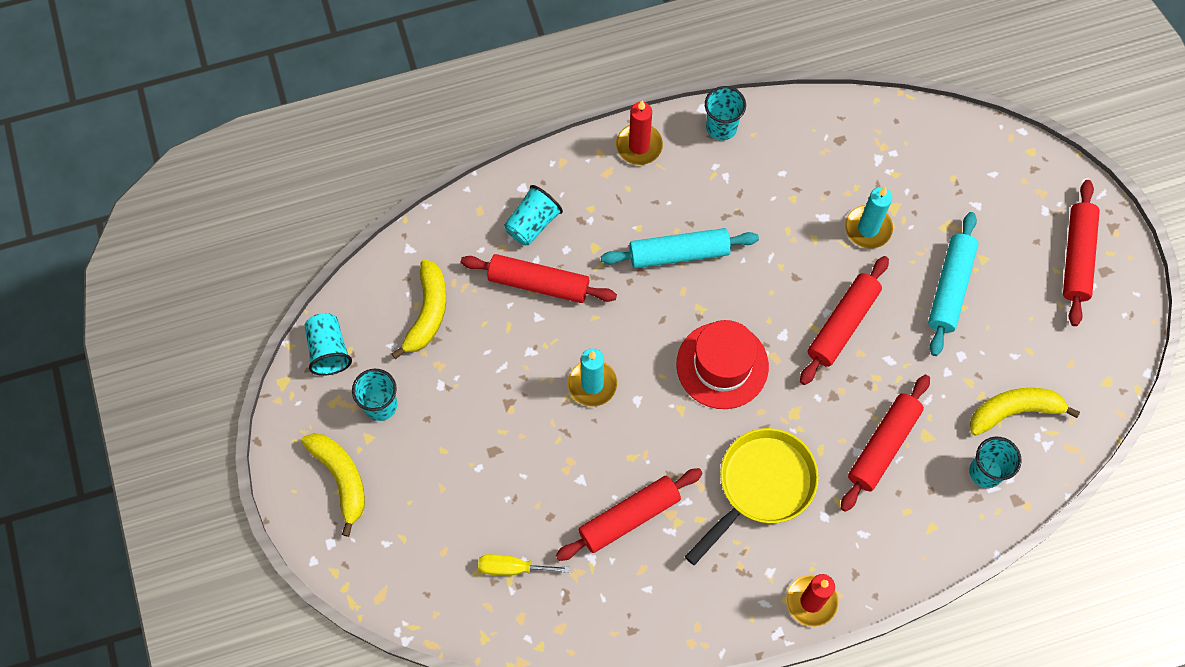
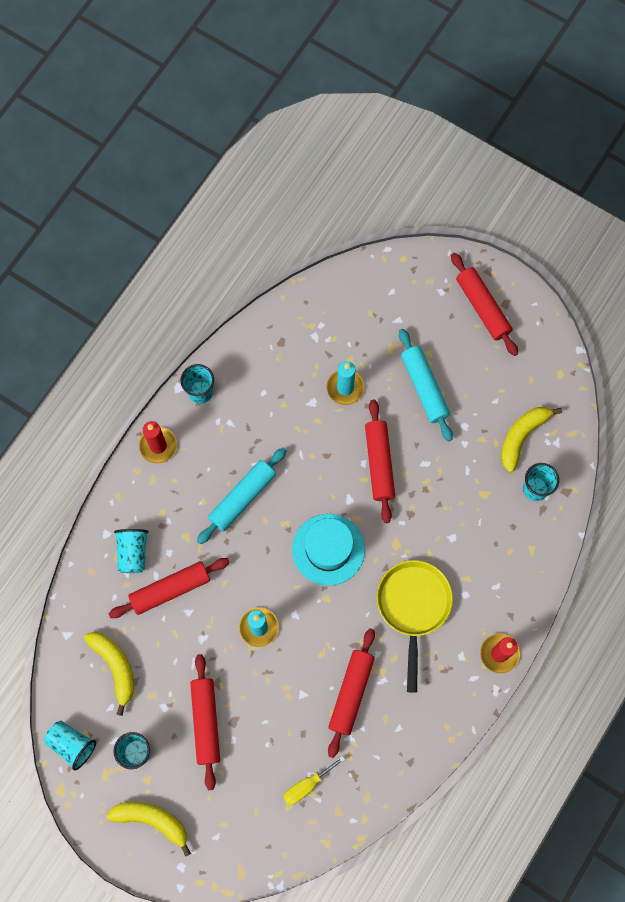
camera: 40 degrees left, 5 degrees up
(722, 365) = (328, 549): red hat -> turquoise hat
(883, 446) = (464, 521): red rolling pin -> red rolling pin (205, 722)

